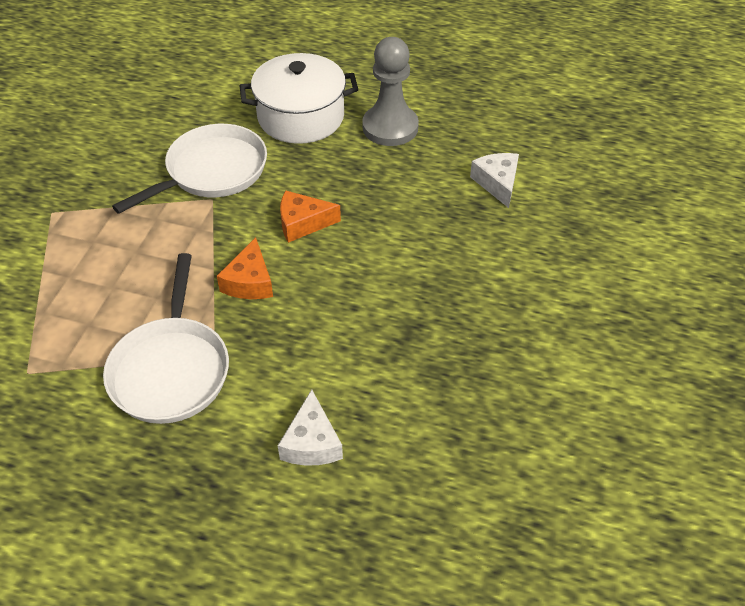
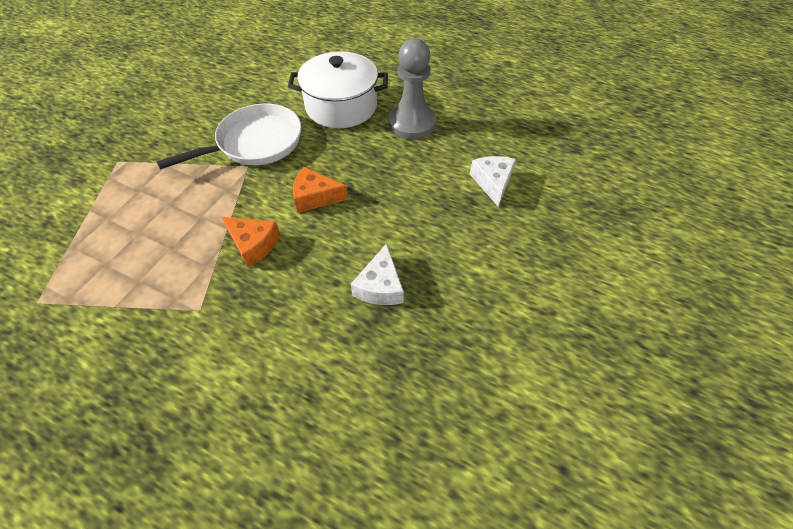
camera: 10 degrees right, 5 degrees up
(171, 369) = (157, 319): white pan -> none
(249, 282) = (253, 244): orange cheese -> orange cheese turned 75 degrees counterclockwise
(311, 442) = (256, 418): white cheese -> white cheese (380, 286)

